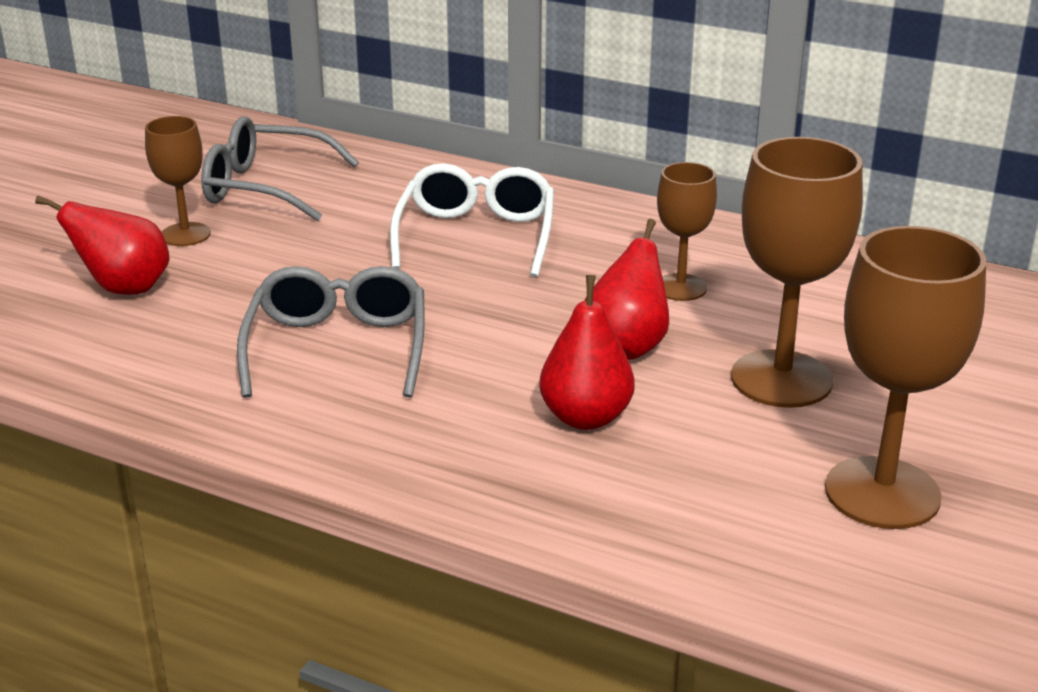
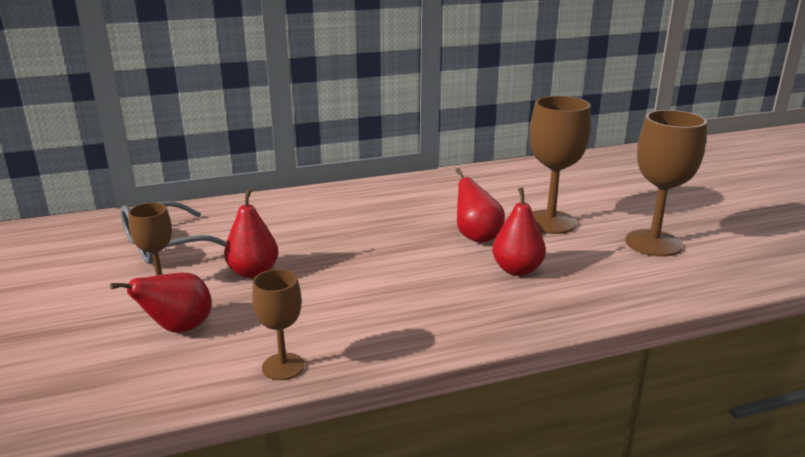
camera: 45 degrees left, 5 degrees down
(290, 262) = (253, 272): none -> red pear
(338, 347) = (358, 297): grey glasses -> none
(476, 236) = (324, 222): white glasses -> none
(680, 287) = (450, 206): brown goblet -> brown goblet (283, 366)

